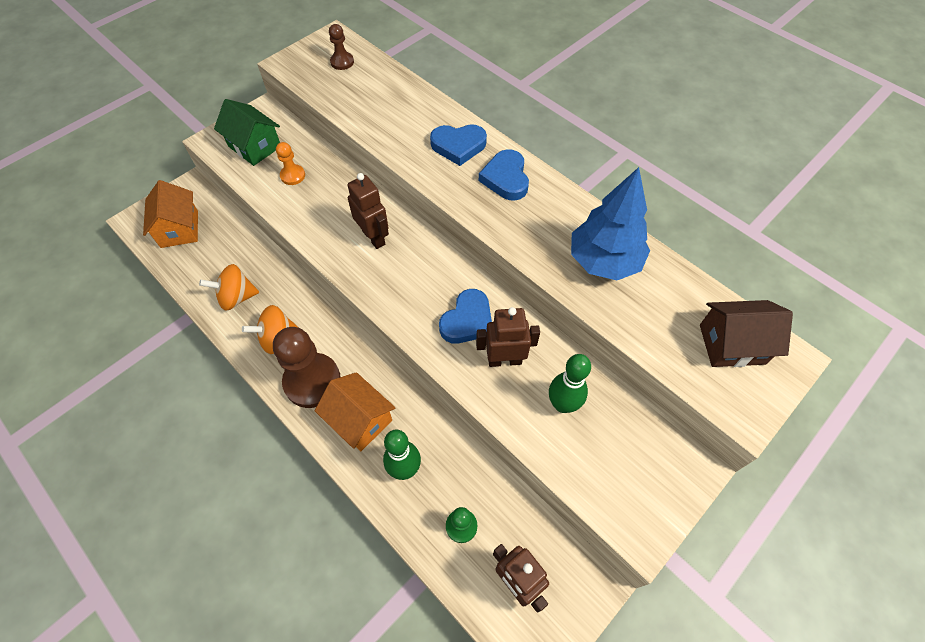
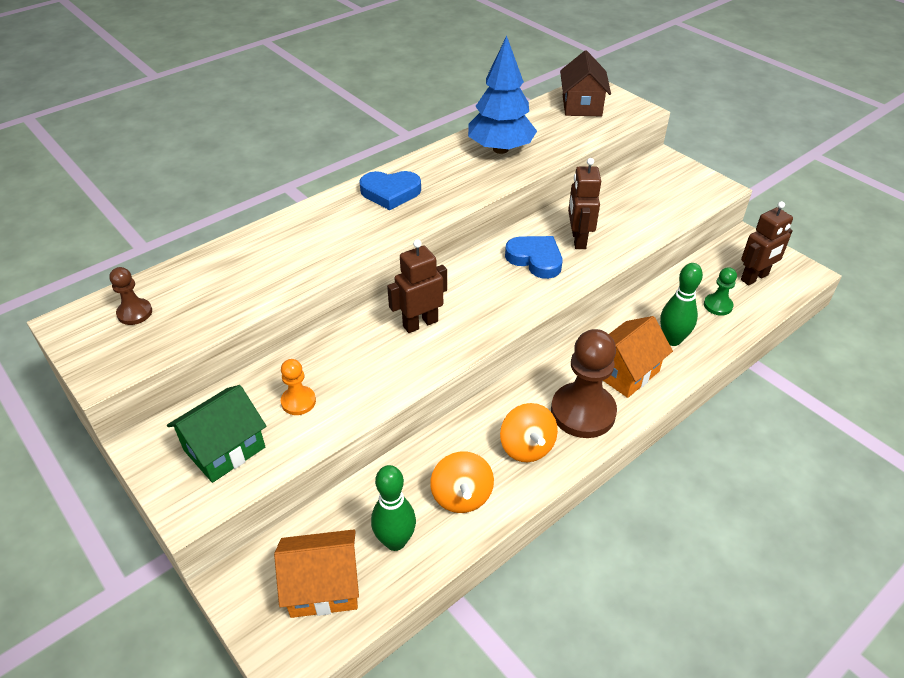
camera: 85 degrees left, 15 degrees down
(458, 146) = (334, 220): blue heart -> none
(562, 404) = (619, 212): green bowling pin -> green bowling pin (395, 541)

